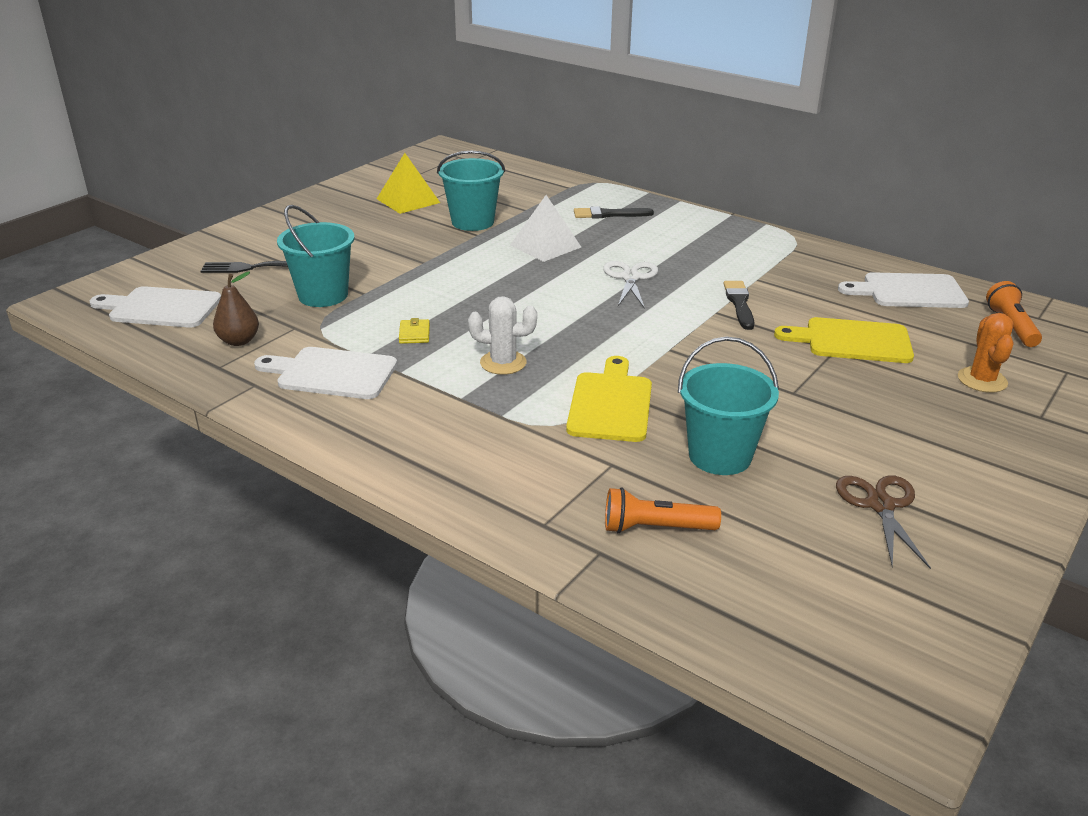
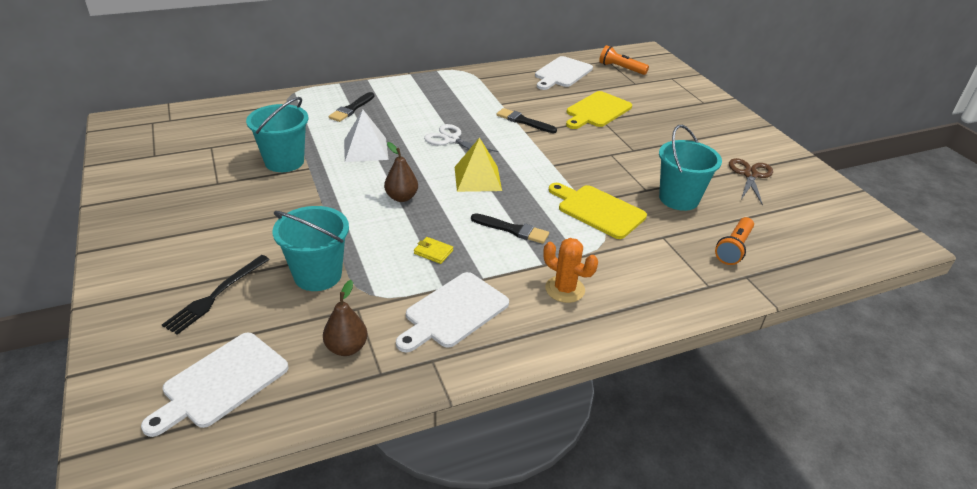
camera: 60 degrees left, 5 degrees up
(408, 200) = (199, 174): yellow pyramid -> yellow pyramid (477, 178)
(486, 289) = (401, 197): none -> brown pear
(503, 363) = (512, 230): white cactus -> black brush
(880, 505) = (750, 175): brown scissors -> brown scissors turned 75 degrees clockwise
(982, 380) = (663, 99): orange cactus -> orange cactus (565, 289)

